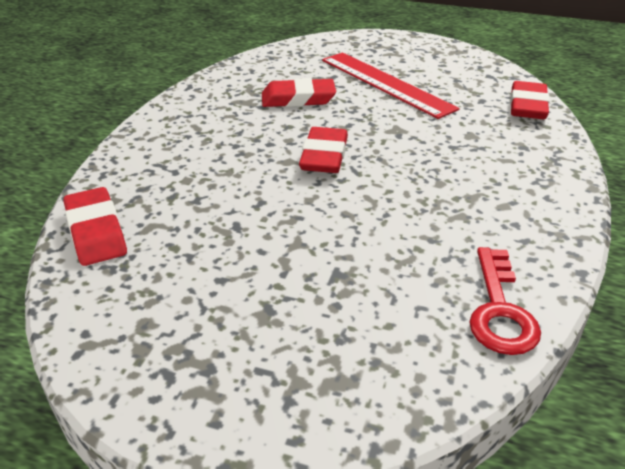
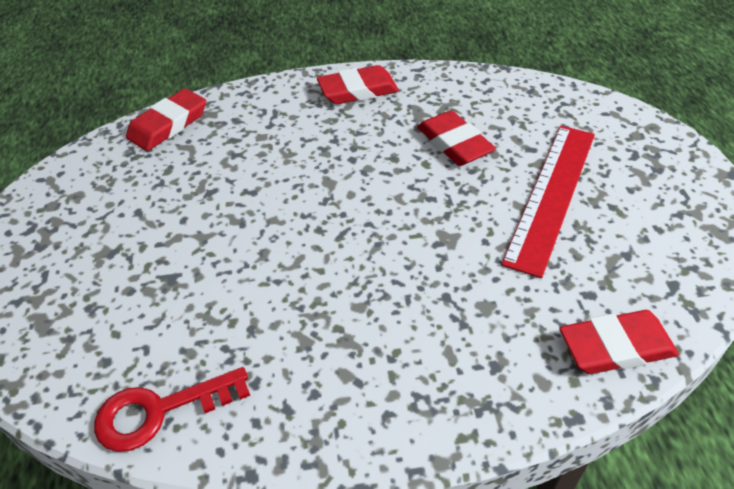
camera: 65 degrees right, 10 degrees up
(324, 156) = (354, 202): red eraser -> red eraser (358, 90)

